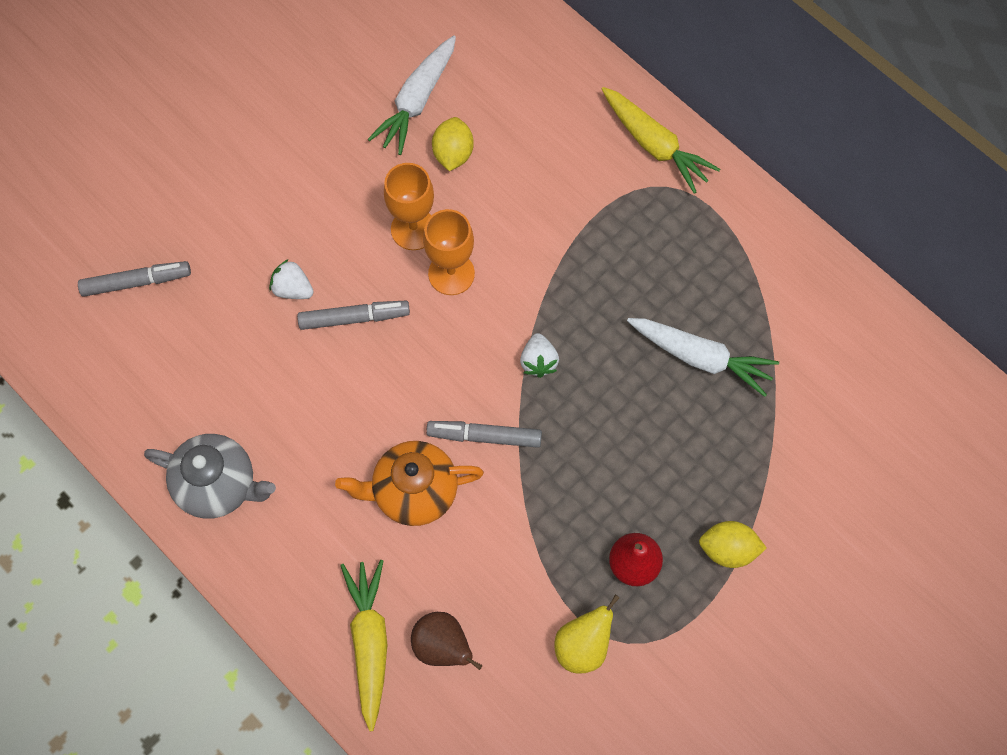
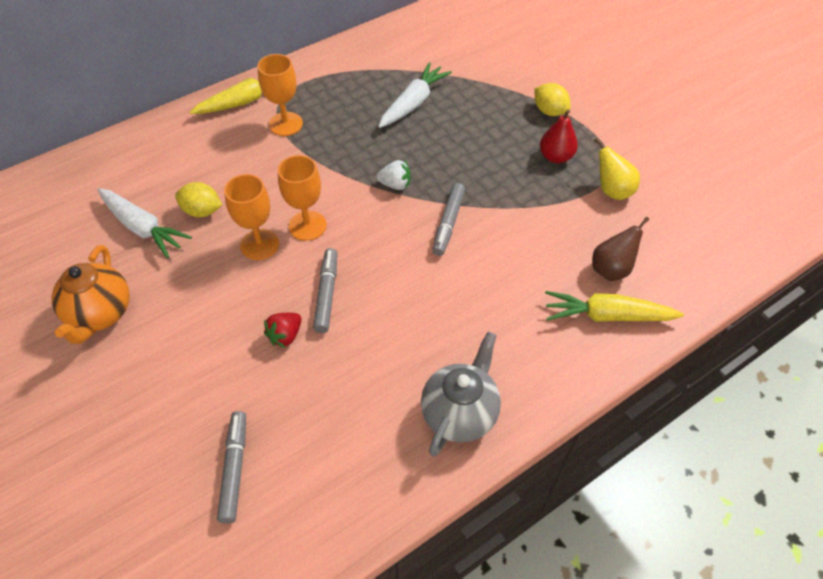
camera: 80 degrees left, 15 degrees down
(293, 289) = (285, 335): white strawberry -> red strawberry
(414, 492) = (486, 272): orange teapot -> orange teapot (100, 314)
(621, 205) = (285, 124): none -> orange goblet
(728, 549) = (549, 111): yellow lemon -> yellow lemon turned 60 degrees counterclockwise

